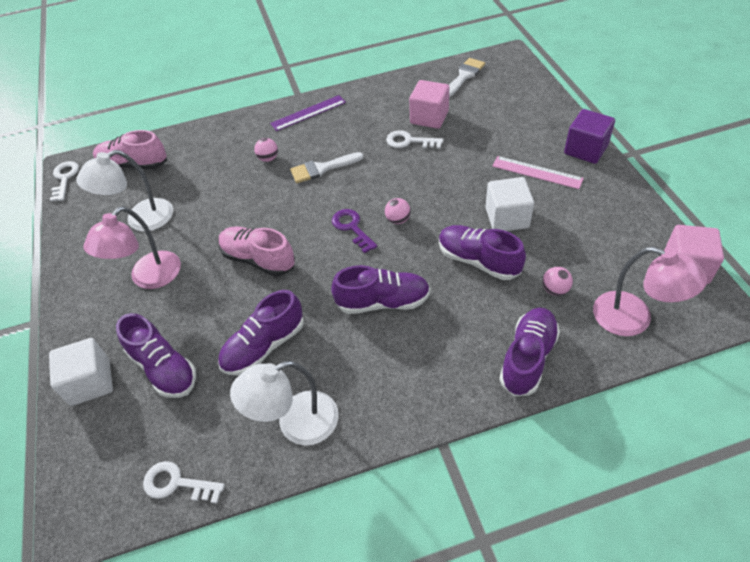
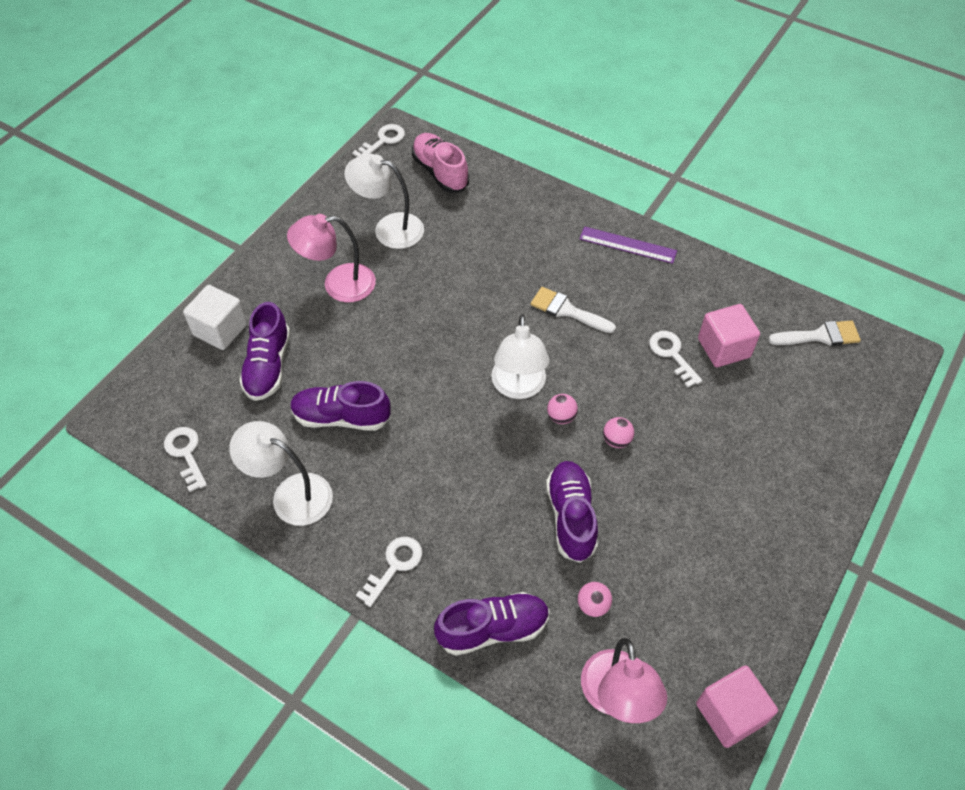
camera: 45 degrees right, 5 degrees up
(258, 259) = (422, 344): pink shoe -> none
(268, 158) = (540, 260): pink ball -> pink ball (616, 440)
(352, 228) = (518, 387): purple key -> white lamp
(383, 302) = (457, 471): purple shoe -> none
(424, 389) = (394, 566): none -> white key
(507, 218) = (648, 507): white cube -> none
(537, 172) = (738, 495): pink ruler -> none
(585, 150) = (818, 521): purple cube -> none

